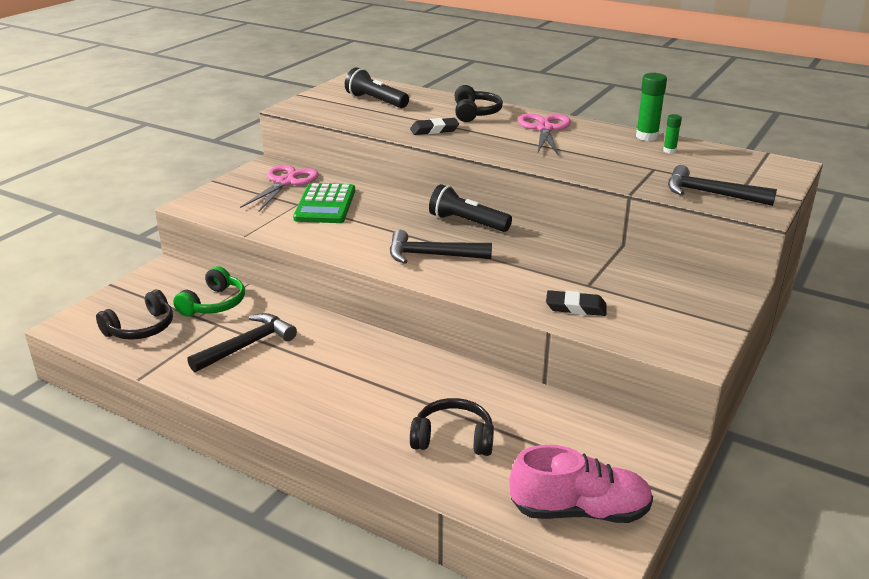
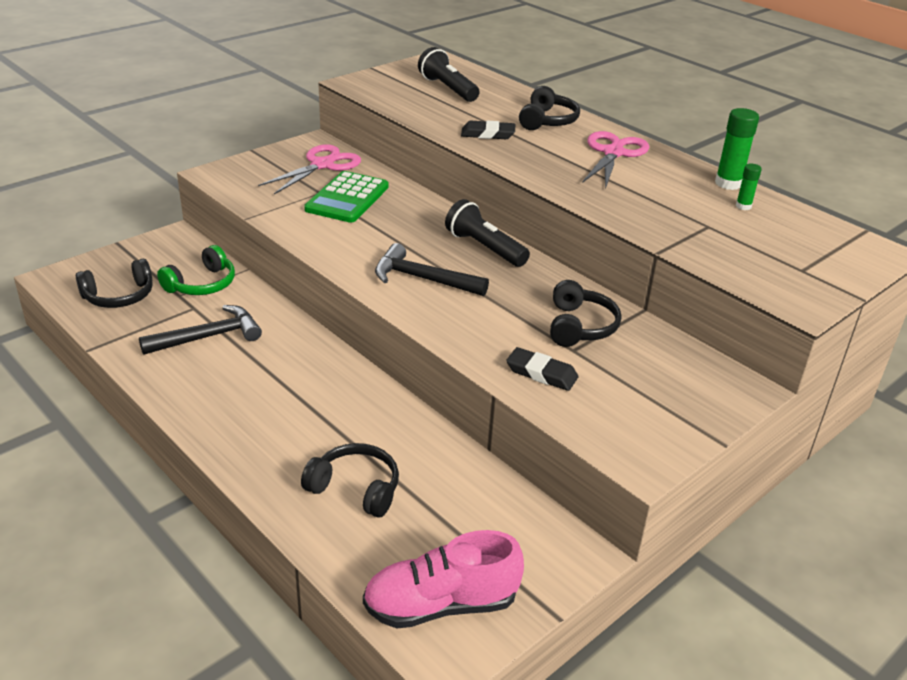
camera: 15 degrees right, 5 degrees up
(580, 511) = (441, 605): pink shoe -> pink shoe turned 150 degrees clockwise
(582, 267) = (580, 326): none -> black headphones
(710, 194) = (754, 270): black hammer -> none

